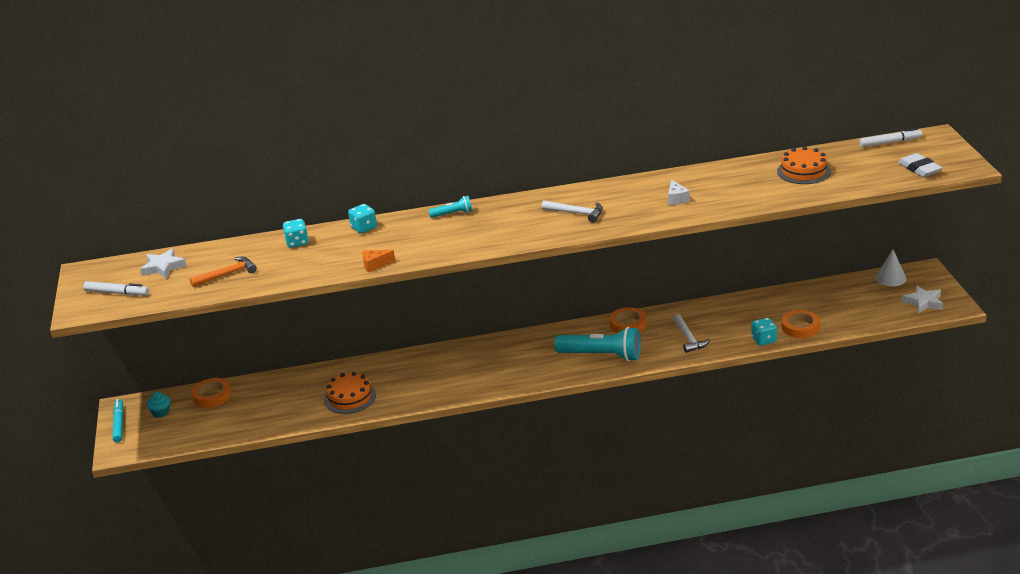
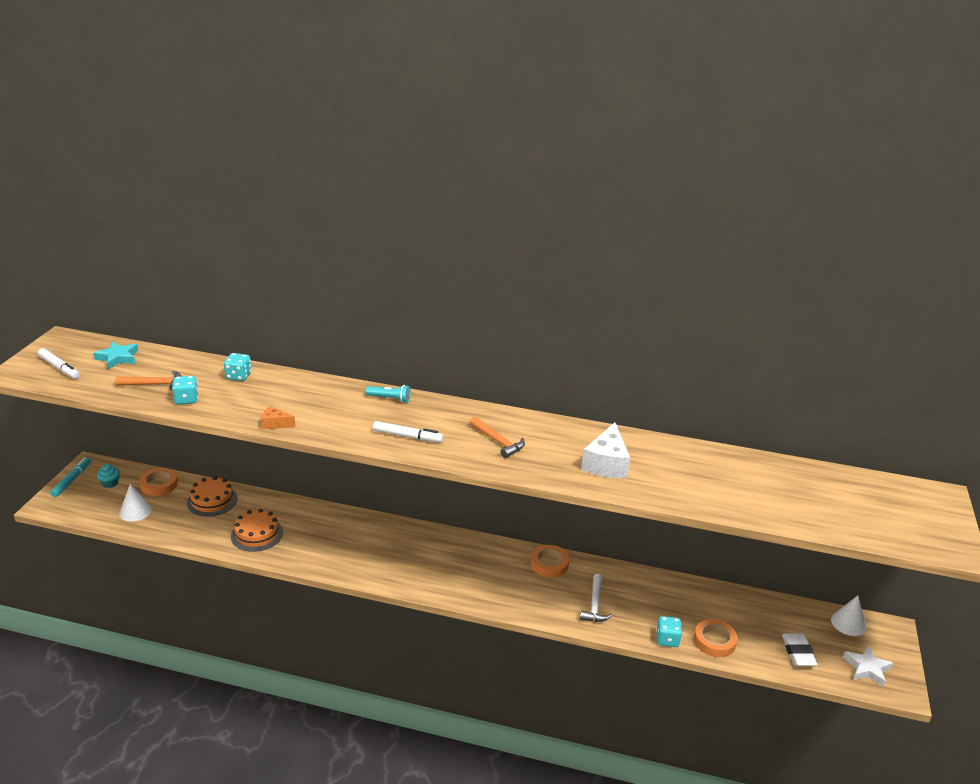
camera: 20 degrees right, 0 degrees up
(163, 267) = (118, 358): white star -> turquoise star
(213, 423) = (135, 511): none -> white cone
(364, 228) = (304, 383): turquoise dice -> turquoise dice (186, 399)
(576, 213) = (498, 442): white hammer -> orange hammer
(602, 356) = (500, 588): turquoise flashlight -> none
(676, 199) = (606, 464): white cheese -> white cheese, size x1.87
(804, 171) = (762, 483): orange cake -> orange cake (212, 500)
(890, 142) = (883, 484): white marker -> white marker (407, 436)
(919, 169) = (895, 529): white eraser -> white eraser (798, 652)

